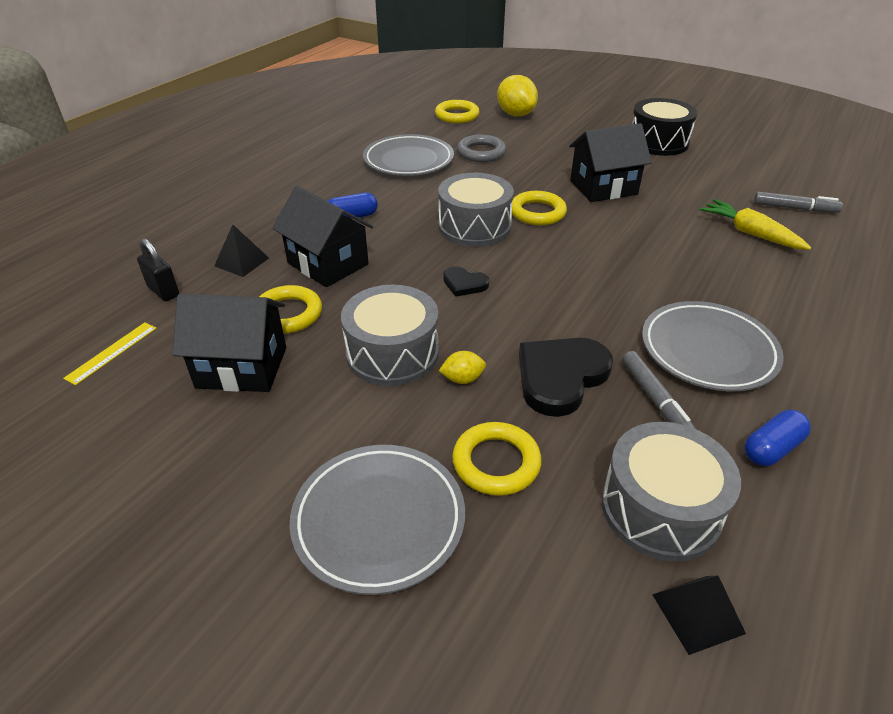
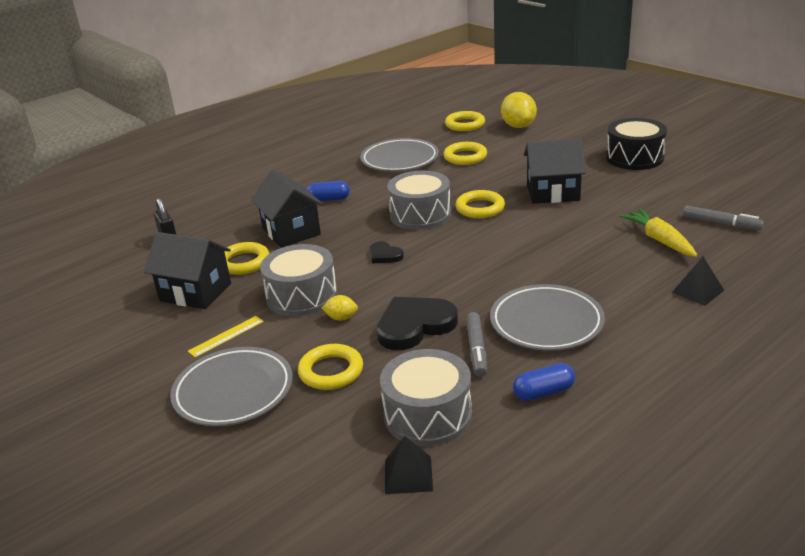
camera: 20 degrees right, 10 degrees down
(112, 352) = (118, 273): yellow ruler -> yellow ruler (226, 336)
(242, 262) = (231, 224): black pyramid -> black pyramid (698, 291)
(481, 152) = (465, 157): grey ring -> yellow ring

